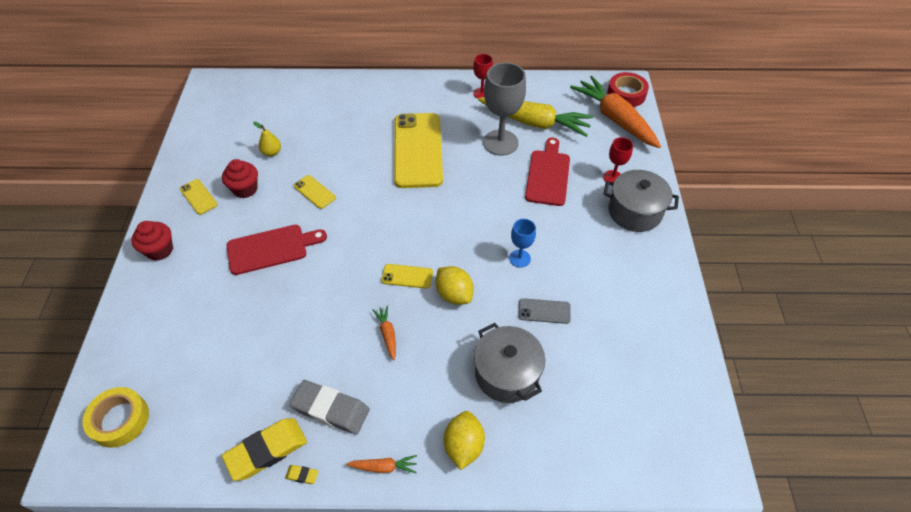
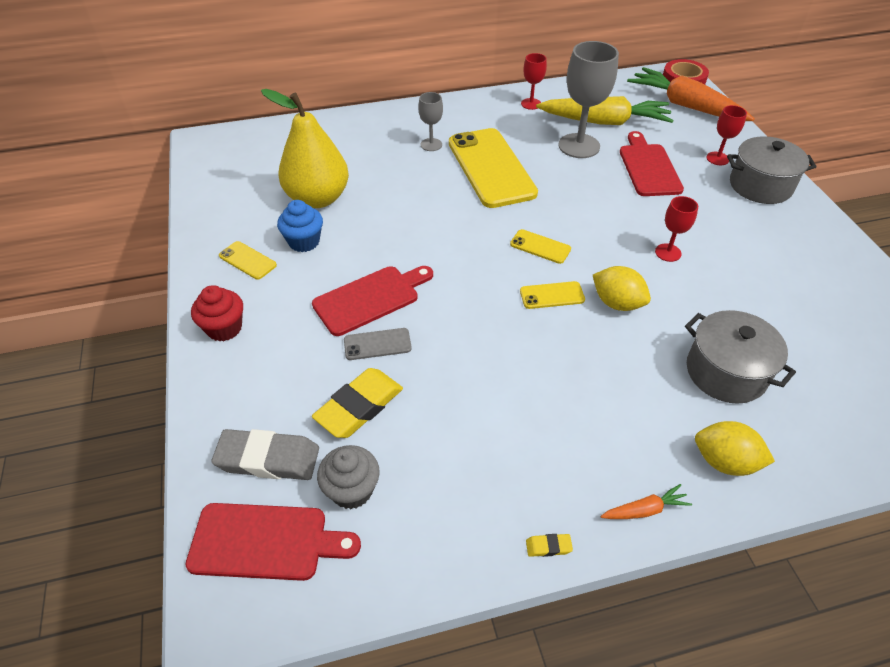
camera: 15 degrees left, 5 degrees down
(120, 420) = (265, 542): yellow tape -> red cutting board
(191, 397) = (352, 490): none -> grey cupcake
(245, 189) = (304, 242): red cupcake -> blue cupcake
(267, 451) = (486, 529): yellow eraser -> yellow eraser (359, 407)
(272, 152) = (318, 198): yellow pear -> yellow pear, size x2.48
(314, 192) = (392, 229): yellow phone -> yellow phone (540, 247)
(330, 409) = (542, 460): grey eraser -> grey eraser (268, 459)
(381, 119) = (431, 145): none -> grey goblet
(387, 334) = (564, 361): orange carrot -> none
(463, 446) = (724, 461): yellow lemon -> yellow lemon turned 60 degrees counterclockwise
(519, 258) = (668, 252): blue goblet -> red goblet
(544, 311) = (727, 299): grey phone -> grey phone (377, 344)

